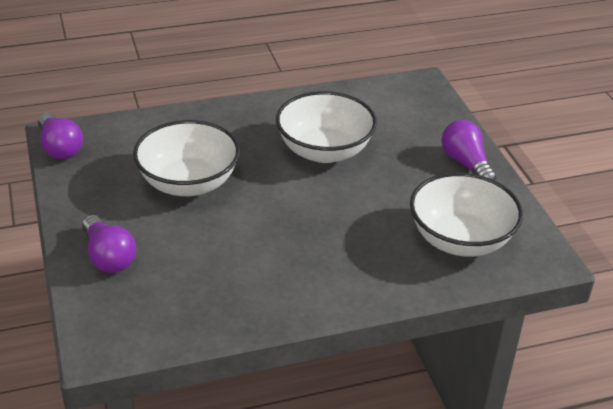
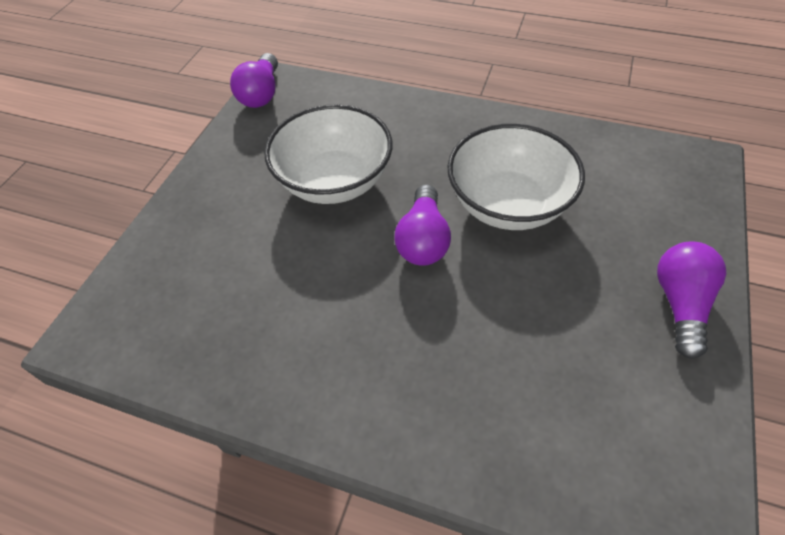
camera: 40 degrees right, 15 degrees up
(108, 257) = (190, 232): purple light bulb -> purple light bulb (423, 240)
(460, 240) = (583, 423): white bowl -> none

